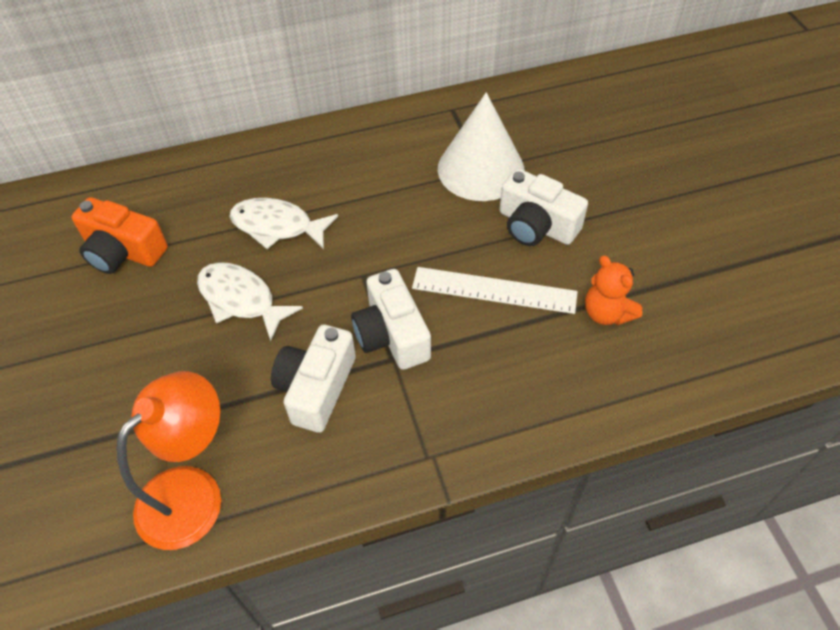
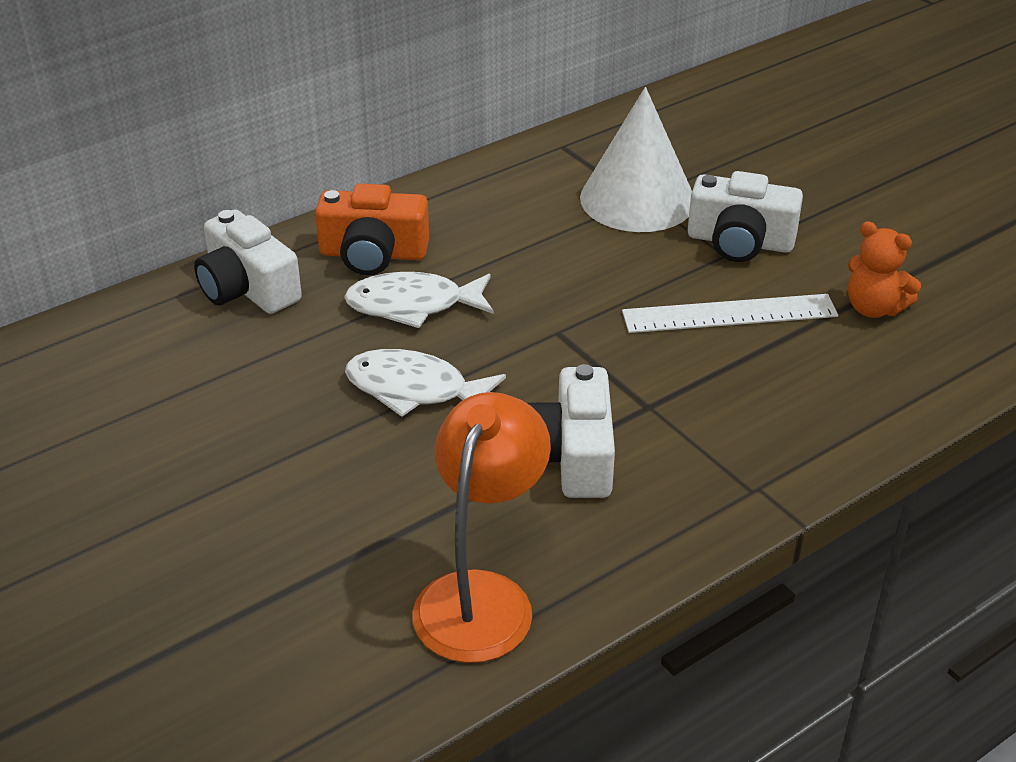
camera: 20 degrees left, 15 degrees down
(123, 251) = (215, 373): orange camera -> orange camera (373, 254)
(392, 334) = (633, 383): white camera -> white camera (247, 288)

